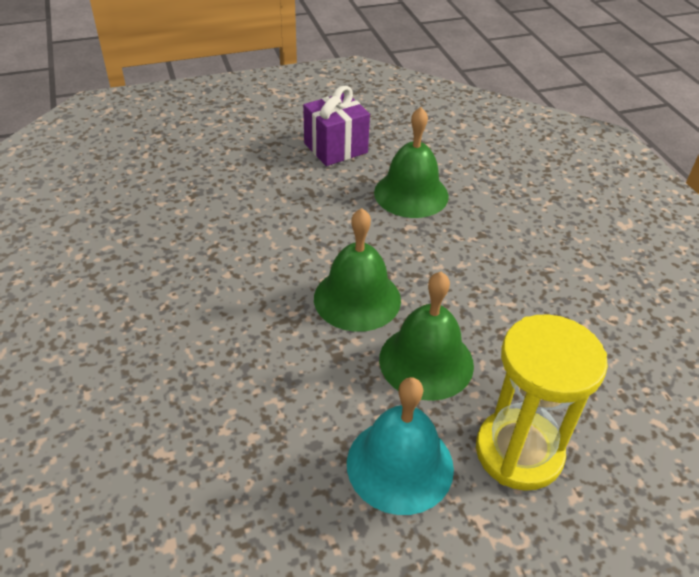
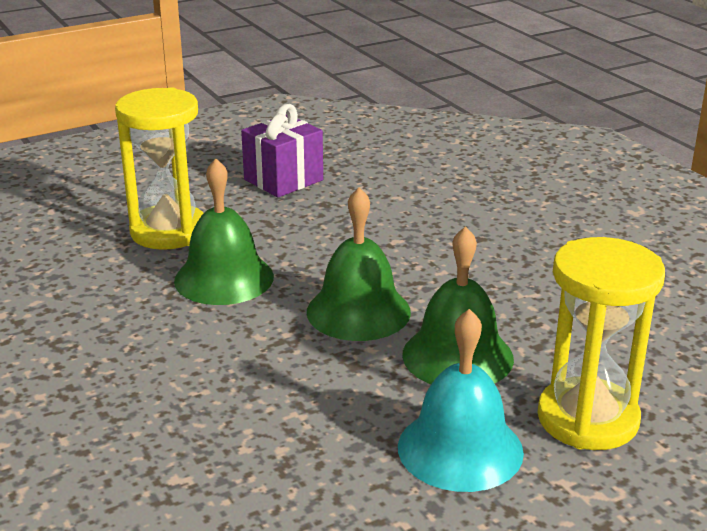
camera: 10 degrees left, 15 degrees down
(229, 190) = (169, 231): none -> yellow hourglass
(411, 194) = (387, 211): green bell -> green bell (224, 278)

